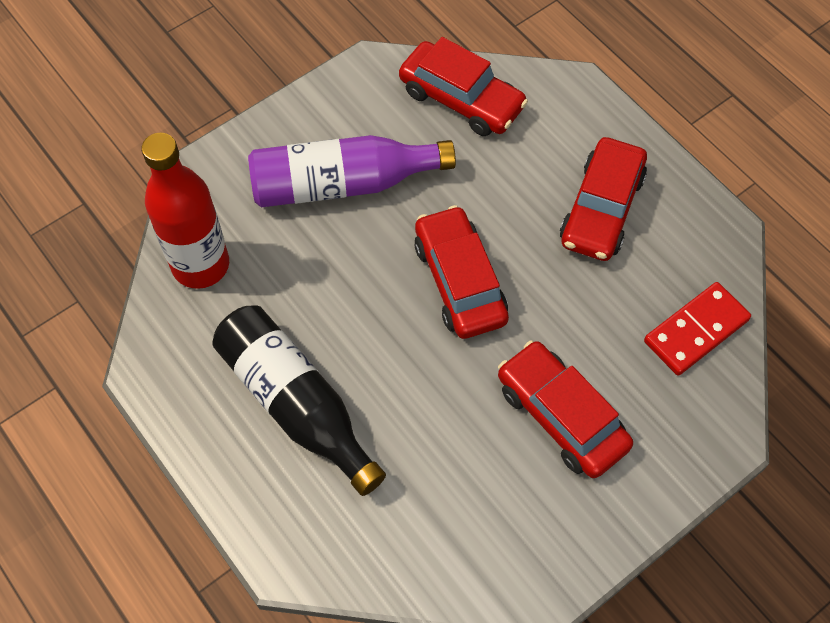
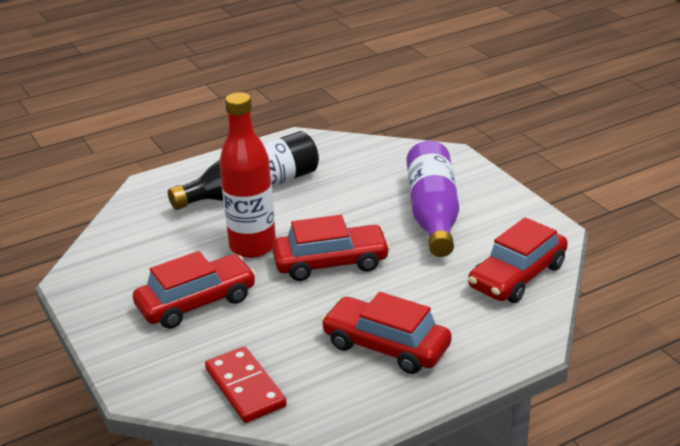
camera: 100 degrees right, 30 degrees down
(201, 265) = (372, 156): red bottle -> red bottle (252, 246)

